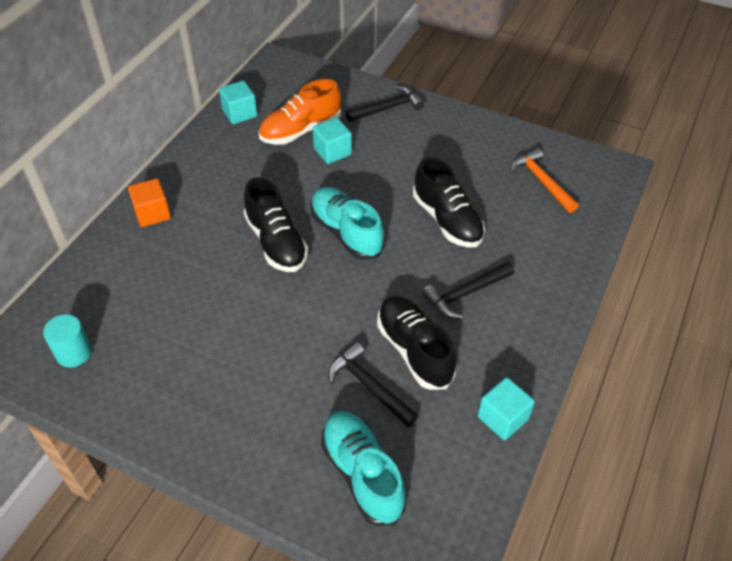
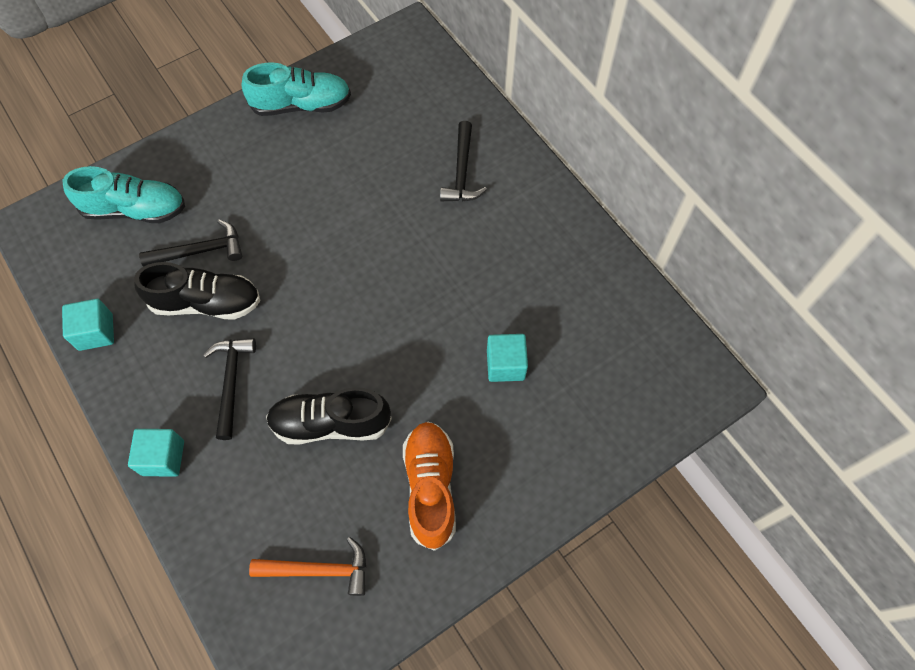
camera: 120 degrees right, 15 degrees up
(74, 353) = (380, 72): turquoise cylinder -> none
(152, 213) = (507, 169): orange cube -> none
(239, 113) = (626, 300): turquoise cube -> turquoise cube (163, 458)
(276, 242) = (404, 252): black shoe -> none
(300, 130) = (561, 349): orange shoe -> orange shoe (430, 487)
(346, 232) = (377, 318): turquoise shoe -> turquoise shoe (301, 105)
(387, 108) = (551, 467): black hammer -> black hammer (462, 171)

